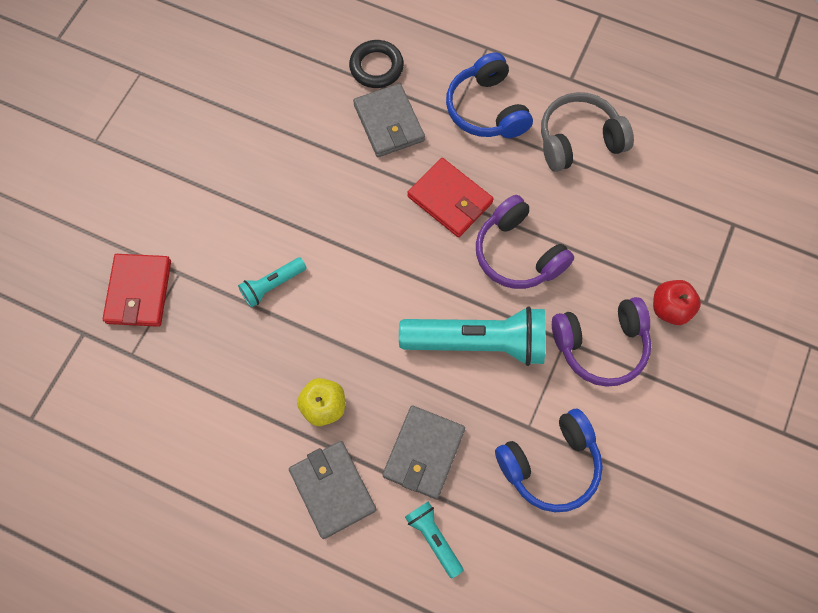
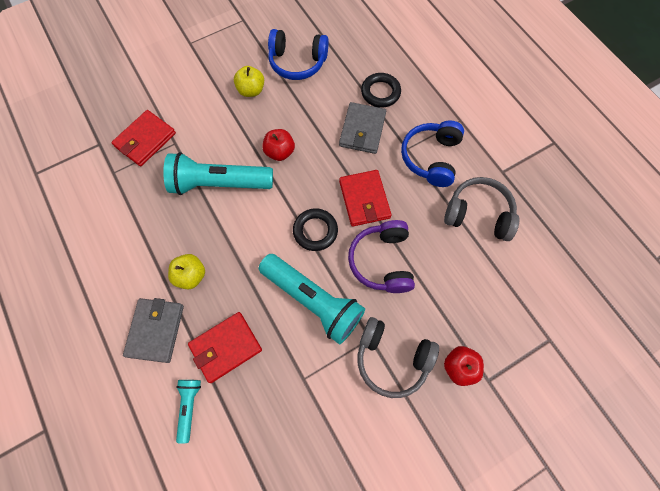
camera: 35 degrees right, 0 degrees up
(222, 154) = (251, 90): none -> yellow apple
(272, 285) = (219, 183): turquoise flashlight -> turquoise flashlight, size x2.04
(314, 206) = (279, 152): none -> red apple
(423, 268) = (315, 231): none -> black ring
(423, 453) = (226, 347): grey wallet -> red wallet
(550, 464) = (298, 414): blue headphones -> blue headphones (297, 62)
(600, 345) = (392, 358): purple headphones -> grey headphones

